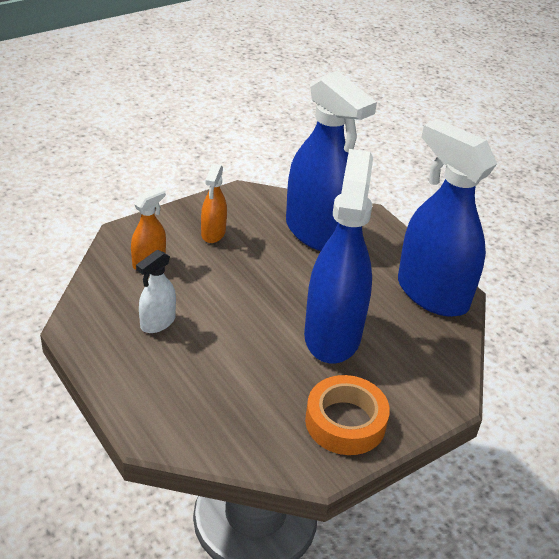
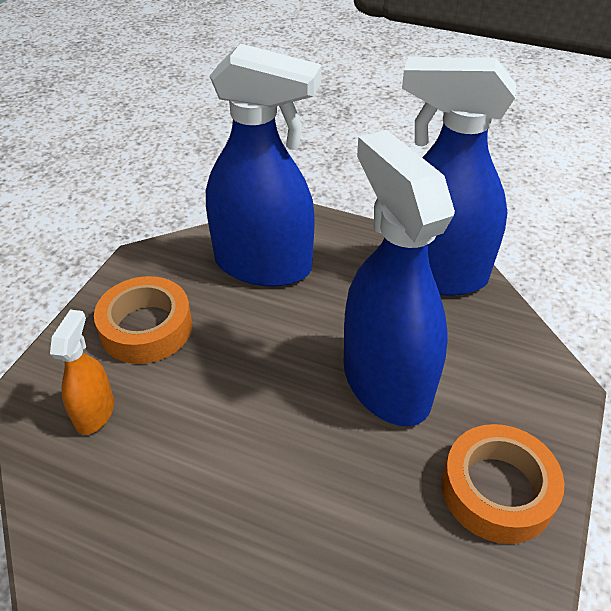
camera: 30 degrees left, 5 degrees up
(157, 322) = (172, 495): white spray bottle -> none
(213, 233) = (146, 328): orange spray bottle -> orange tape

